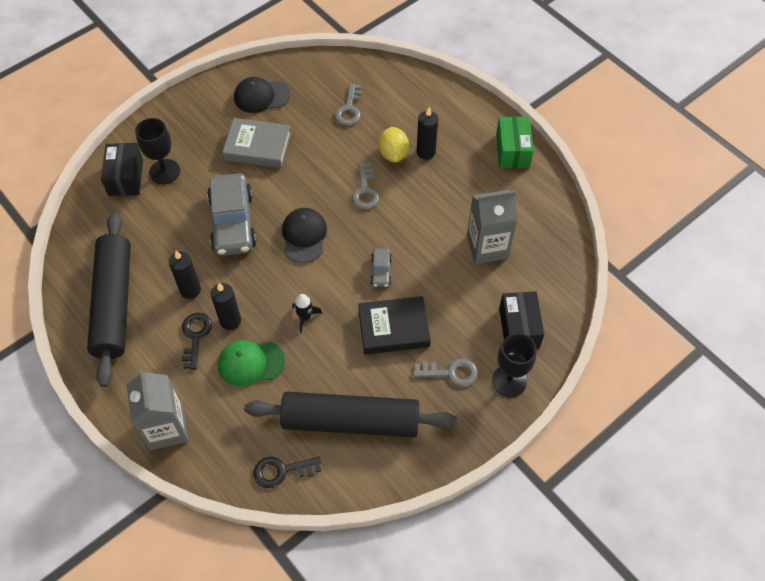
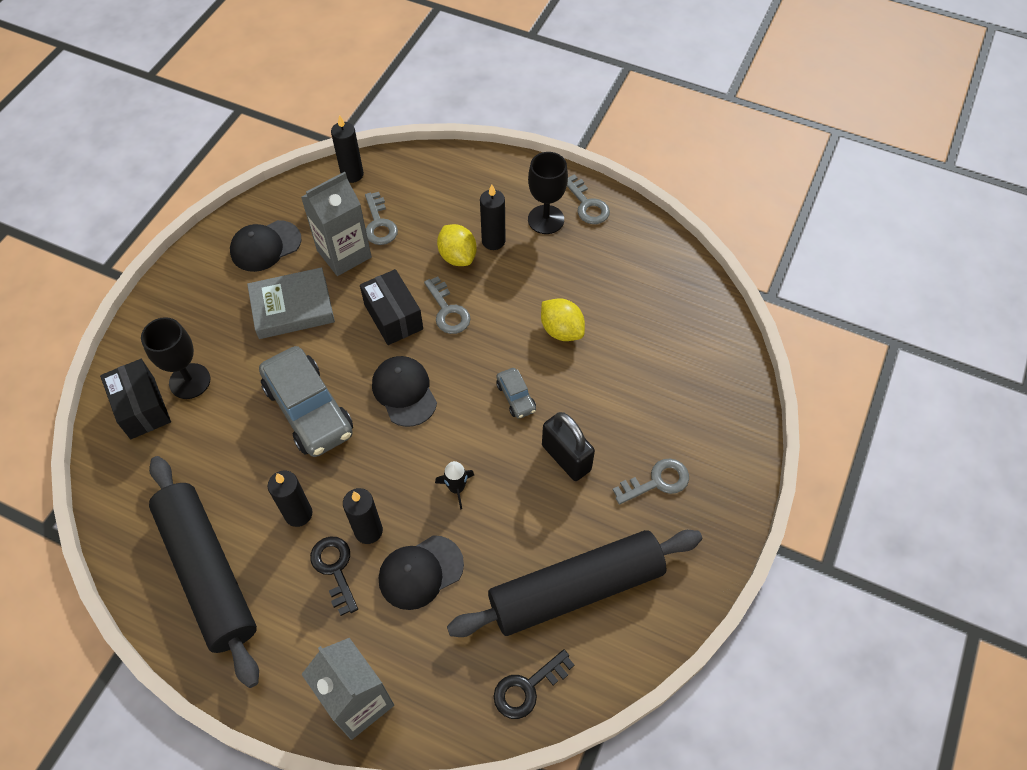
camera: 25 degrees left, 0 degrees up
(250, 363) = (420, 572): green cap -> black cap
(349, 66) = (352, 174): none -> black candle
(393, 328) = (566, 458): black book -> black padlock
(440, 236) = (561, 330): none -> yellow lemon
(487, 247) = (618, 322): grey carton -> grey carton (344, 254)
(509, 381) = (724, 463): black goblet -> black goblet (546, 219)
(512, 151) = (587, 205): green box -> grey key
(519, 328) = (702, 399): black box -> black box (393, 317)

